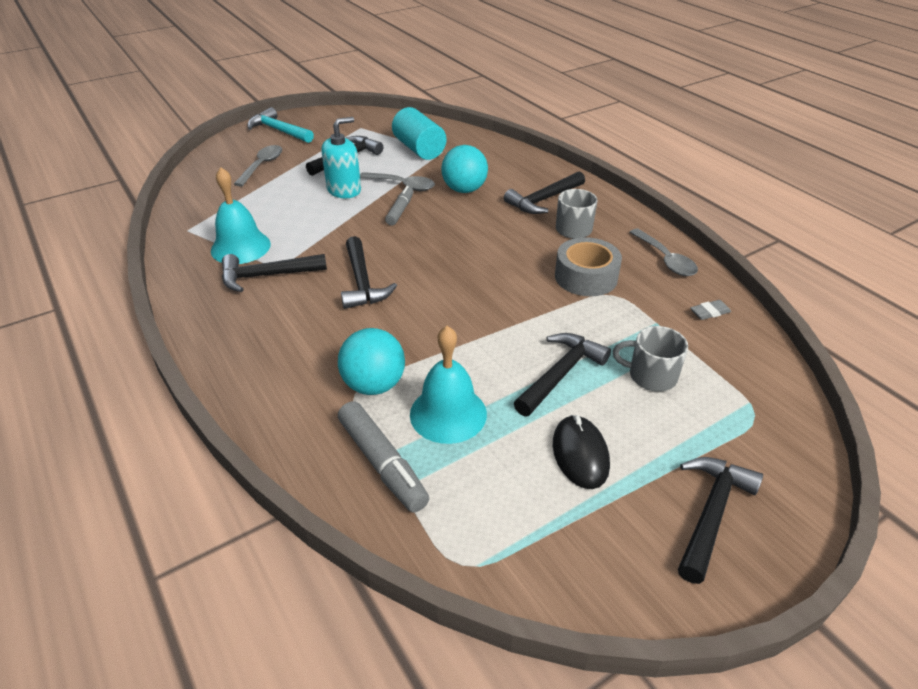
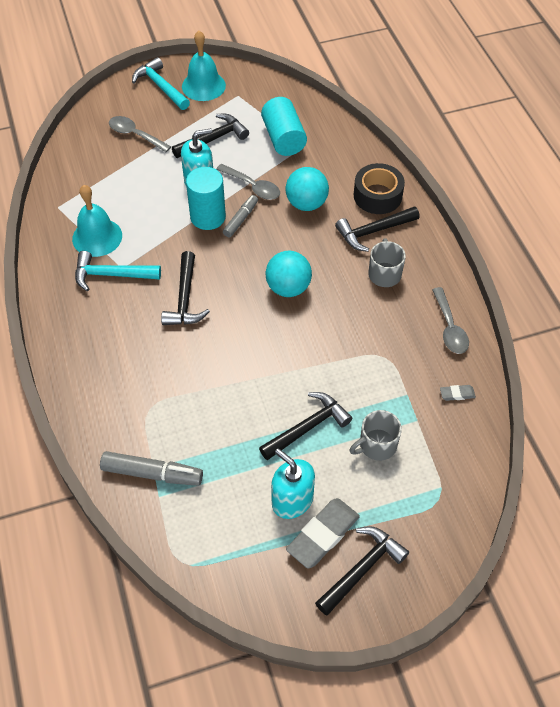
camera: 15 degrees right, 15 degrees up
(262, 165) = (135, 135): grey spoon -> grey spoon turned 90 degrees counterclockwise
(267, 276) = (111, 275): black hammer -> turquoise hammer
(363, 214) = (208, 217): none -> turquoise cylinder
(374, 385) = (165, 404): turquoise ball -> turquoise ball (288, 288)
(382, 463) = (152, 473): grey marker -> grey marker turned 60 degrees counterclockwise
(448, 413) = (211, 443): turquoise bell -> turquoise bell (203, 86)
(533, 175) = (377, 195): none -> black tape
(580, 454) = (292, 500): black mouse -> turquoise soap dispenser
(586, 277) = (371, 332): grey tape -> none
(639, 485) = (323, 535): none -> grey eraser
(651, 376) = (376, 445): grey mug -> grey mug turned 60 degrees counterclockwise

